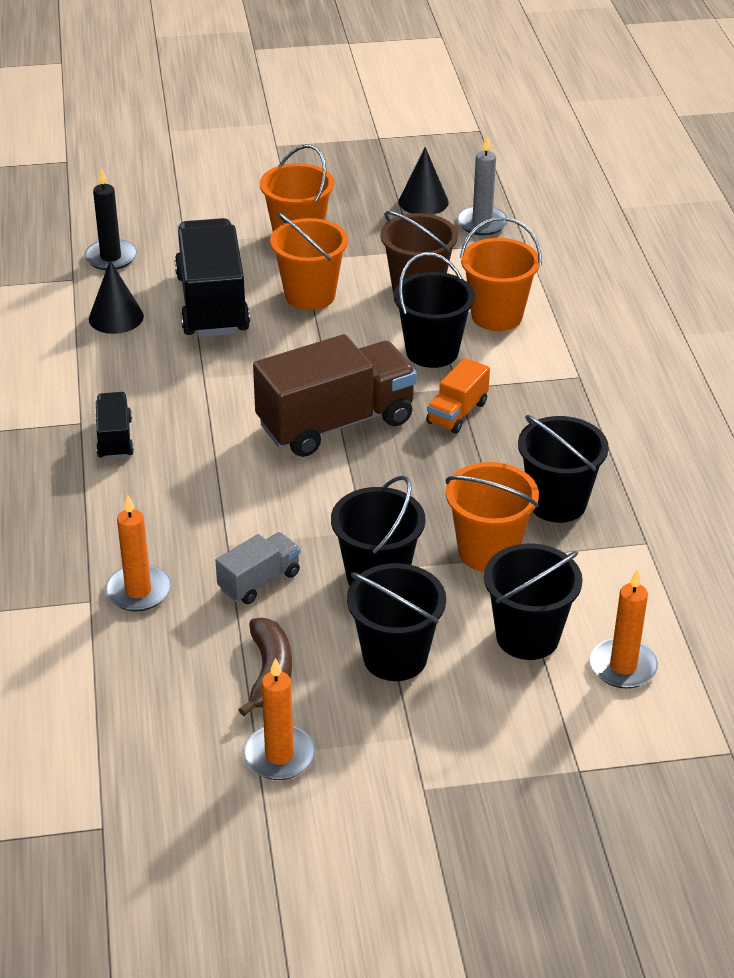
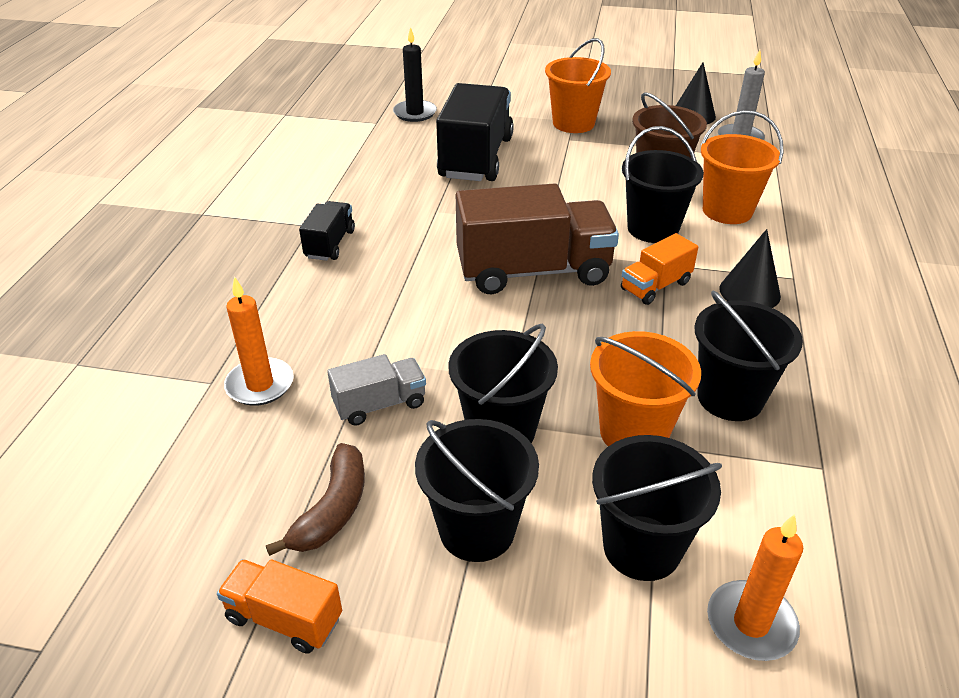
camera: 20 degrees right, 0 degrees up
(116, 317) = (392, 154): black cone -> black cone (749, 292)
(279, 756) = (284, 618): orange candle -> orange truck
(310, 295) = (562, 165): orange bucket -> none

